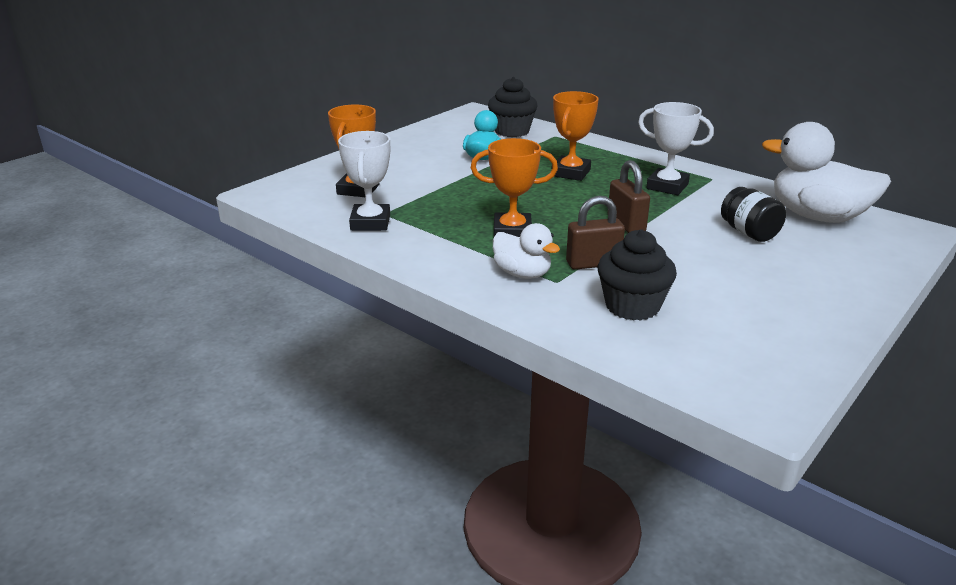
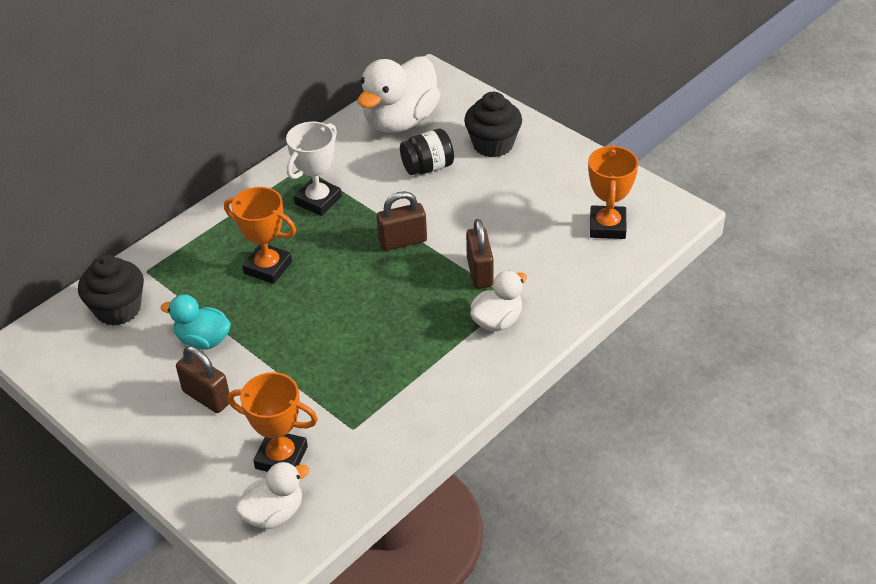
camera: 85 degrees left, 15 degrees up
(303, 190) = (274, 513): none -> white duck
(370, 222) = (376, 439): white trophy -> none
(423, 162) = (207, 397): none -> brown padlock
(512, 232) = (411, 323): orange trophy -> orange trophy (607, 226)
(632, 306) = (553, 257): black cupcake -> black cupcake (493, 144)

